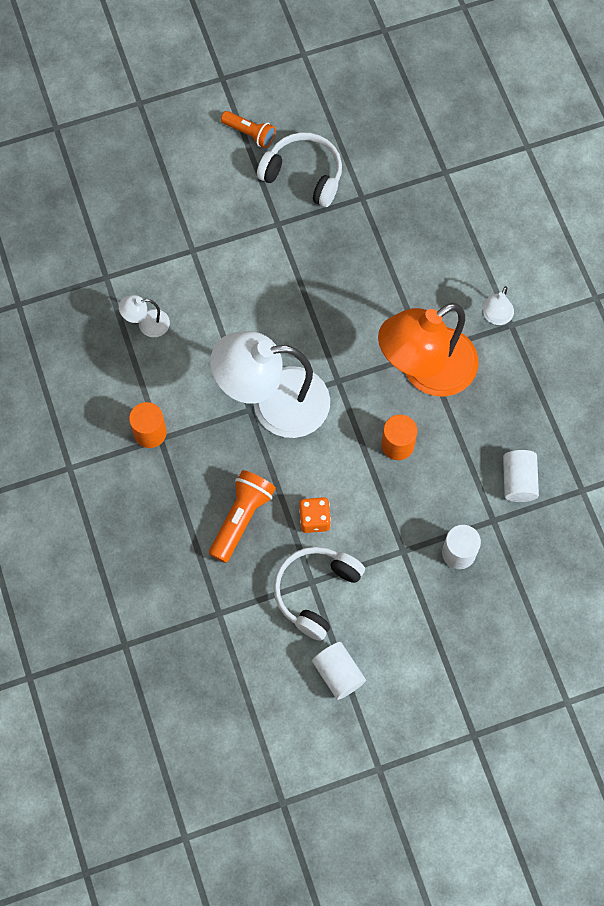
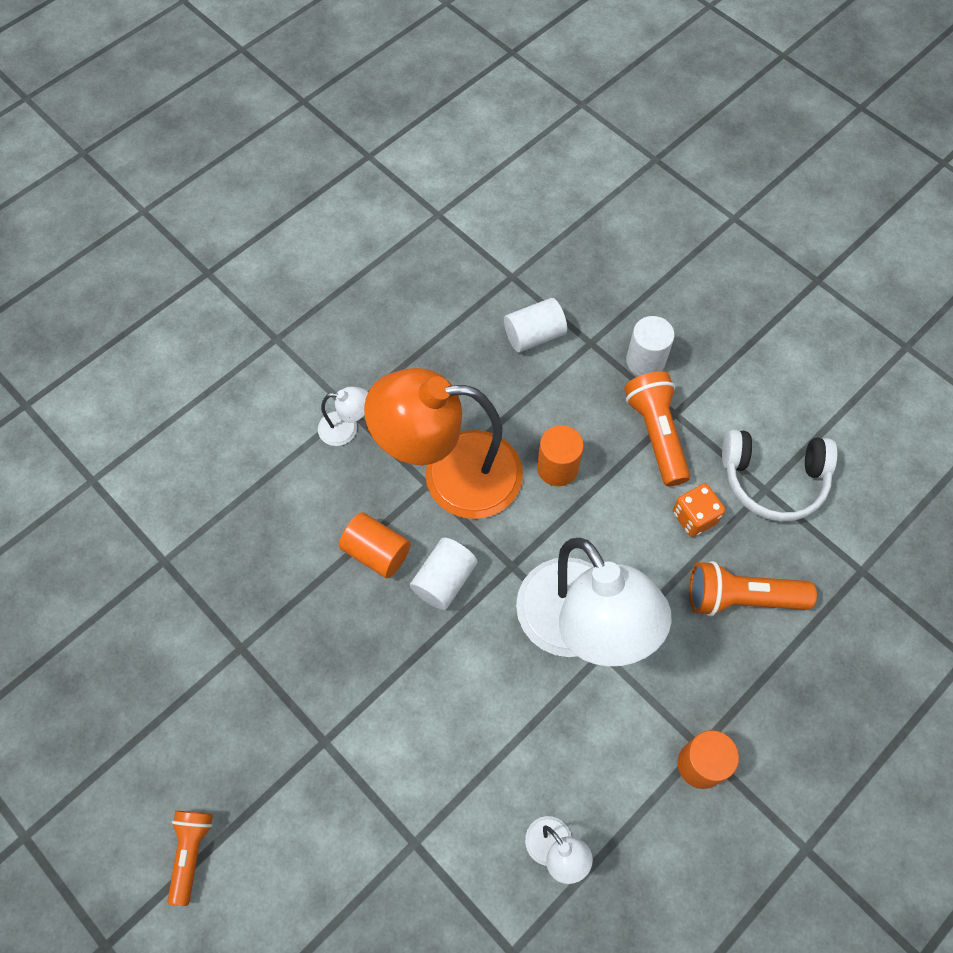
camera: 115 degrees left, 5 degrees down
(303, 175) = (234, 741): white headphones -> none
(338, 674) = (843, 421): white cylinder -> white cylinder (444, 580)
(389, 300) = (376, 552): none -> orange cylinder
(392, 528) = (656, 434): none -> orange flashlight
(426, 371) = (451, 474): orange lamp -> orange lamp turned 150 degrees clockwise

